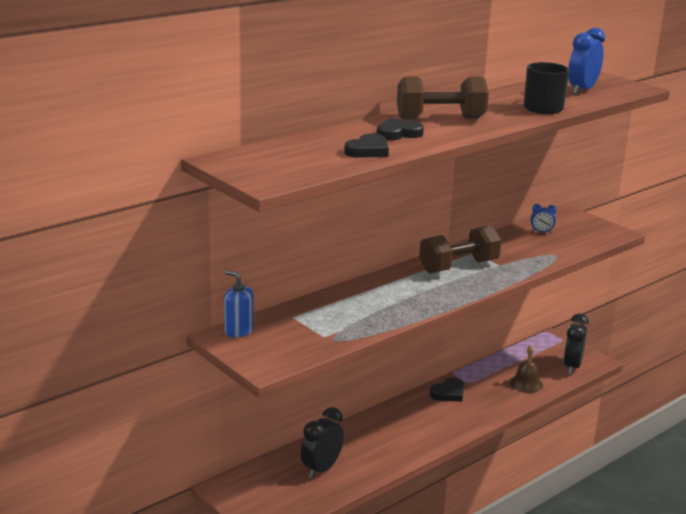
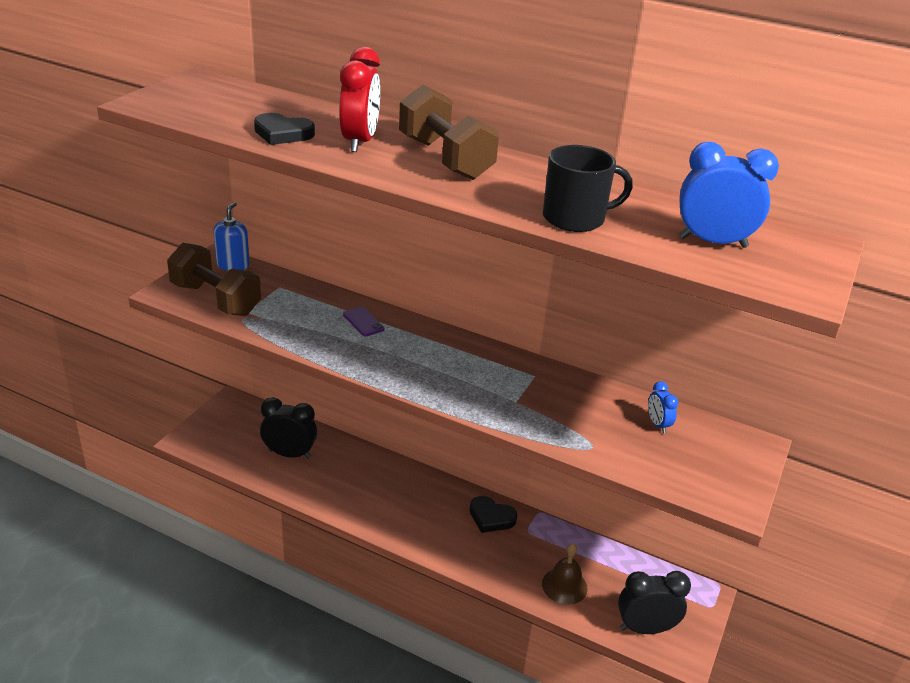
camera: 65 degrees right, 10 degrees up
(371, 293) = (363, 322): none -> purple phone
(398, 133) = (359, 142): black heart -> red clock
(458, 267) = (482, 370): brown dumbbell -> brown dumbbell (216, 299)

